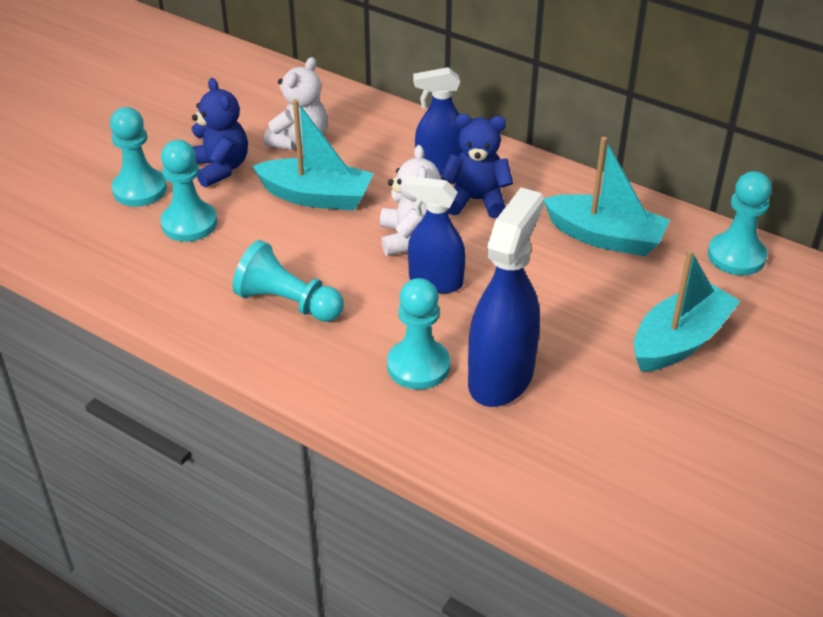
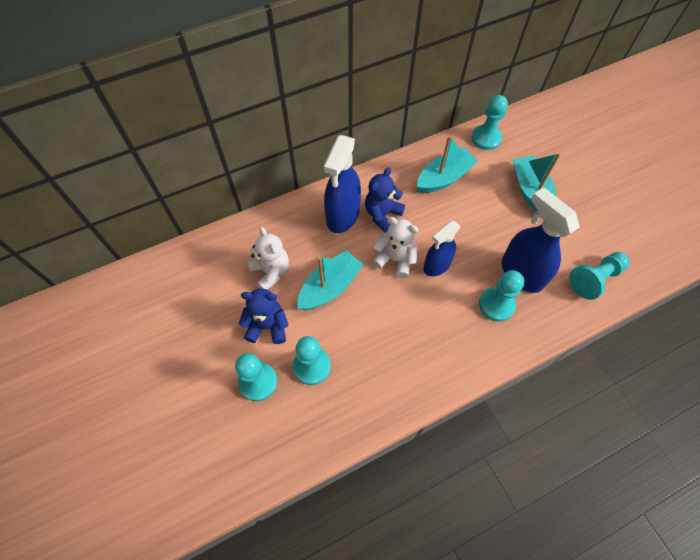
camera: 60 degrees left, 20 degrees up
(288, 303) = (415, 344): turquoise pawn -> turquoise pawn (595, 279)
(440, 166) = (342, 216): blue spray bottle -> blue spray bottle, size x1.53

